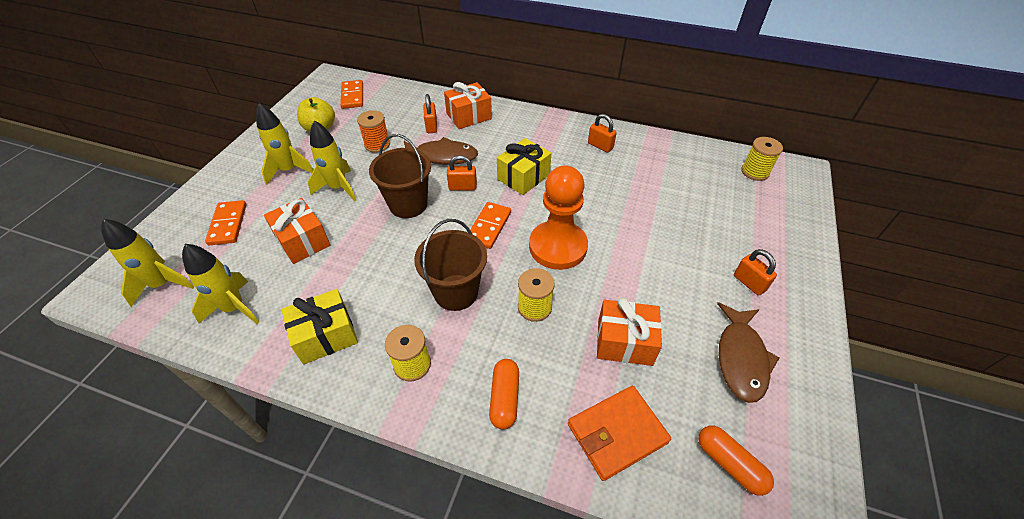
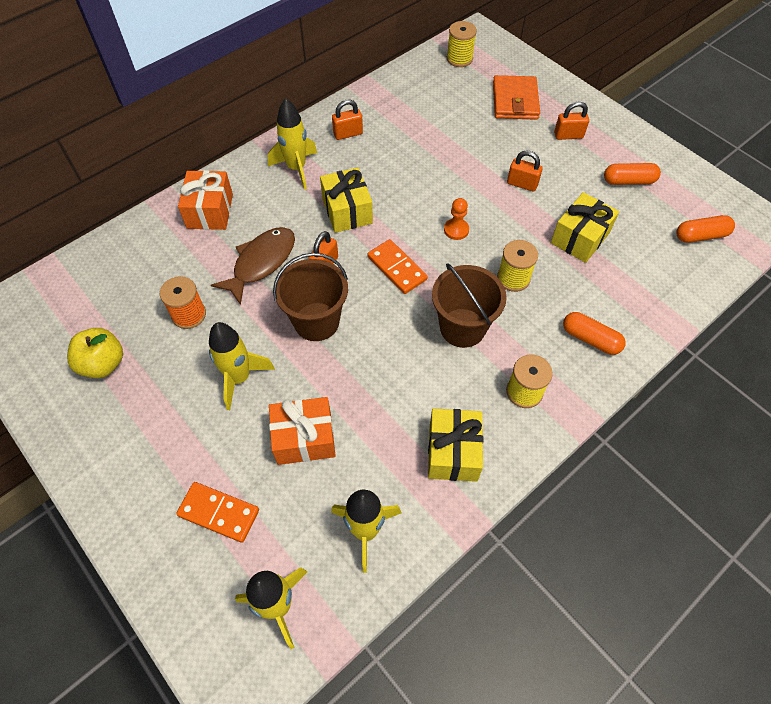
camera: 60 degrees left, 10 degrees up
(289, 170) = (164, 421): yellow rocket -> yellow rocket (296, 168)
(352, 96) = (61, 307): orange domino -> none
(431, 126) = (199, 251): orange padlock -> orange padlock (522, 184)
(558, 247) = (456, 230): orange pawn -> orange pawn, size x0.42
(617, 433) = (652, 284): orange wallet -> orange wallet (515, 101)
(624, 342) = (580, 238): orange gift -> yellow gift
(741, 358) = (628, 181): brown fish -> orange capsule

